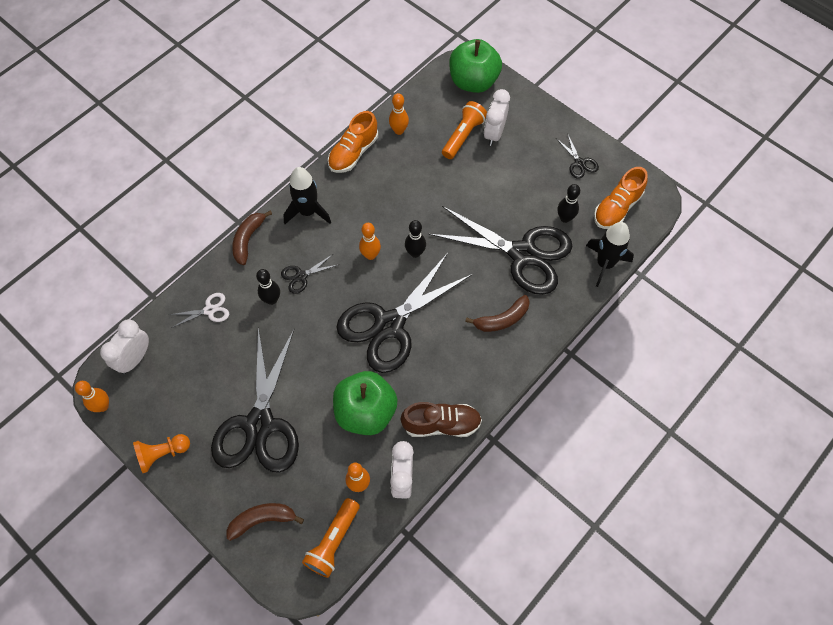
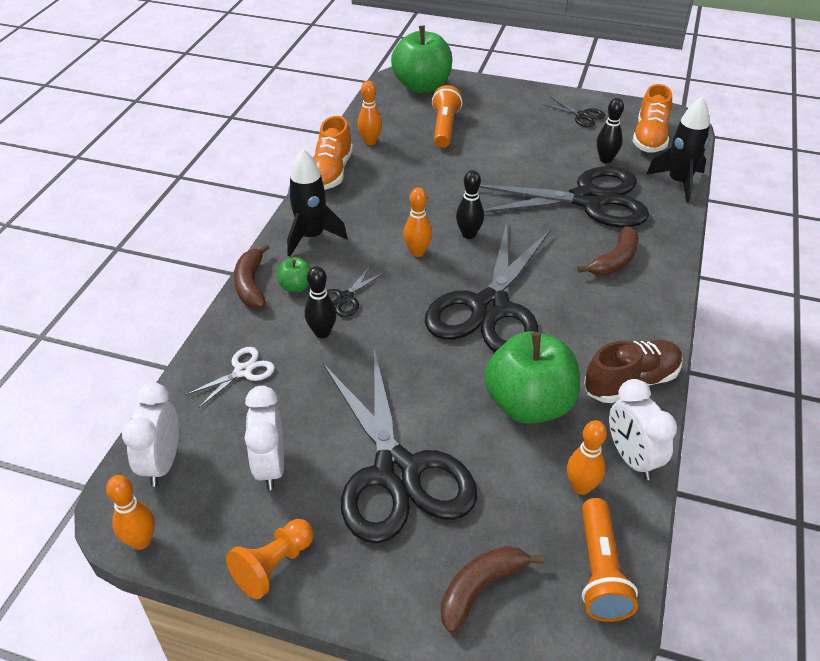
camera: 25 degrees left, 20 degrees down
(275, 253) = (296, 286): none -> green apple
(494, 134) = (476, 118): white clock -> white clock (270, 466)

